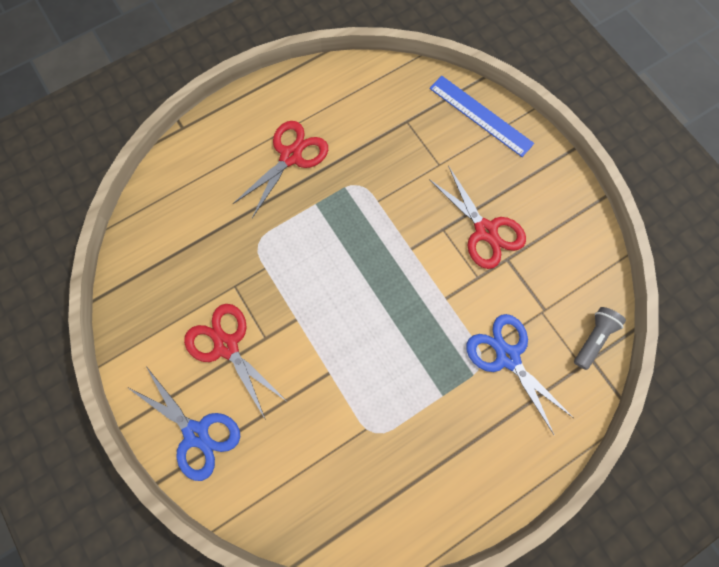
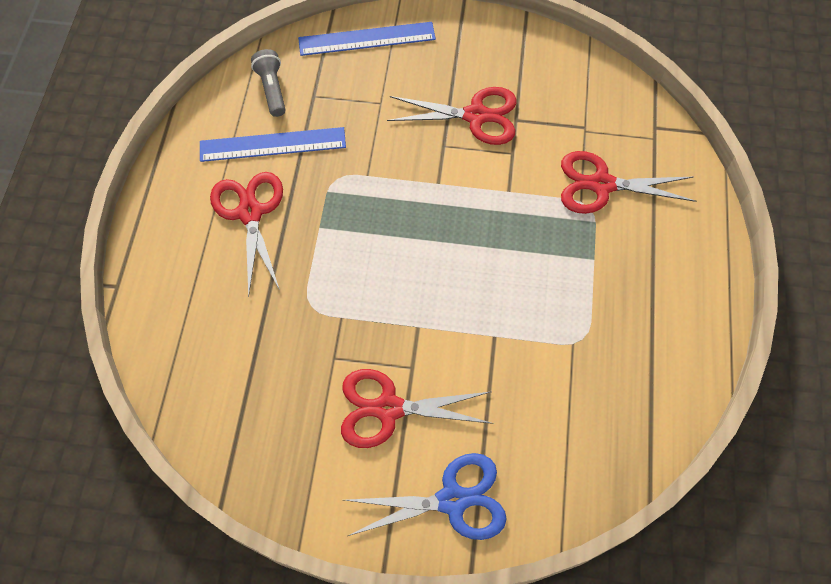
camera: 50 degrees left, 10 degrees down
(349, 128) = (272, 144): none -> blue ruler
(507, 356) = (601, 185): blue scissors -> red scissors
(593, 338) = (638, 113): grey flashlight -> grey flashlight (272, 89)

